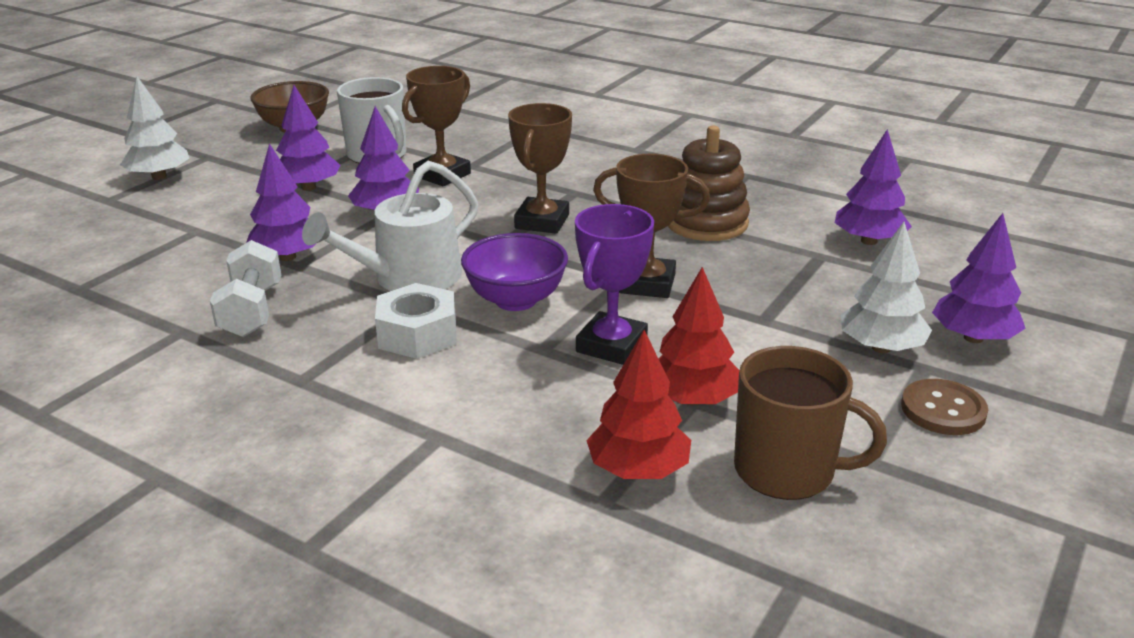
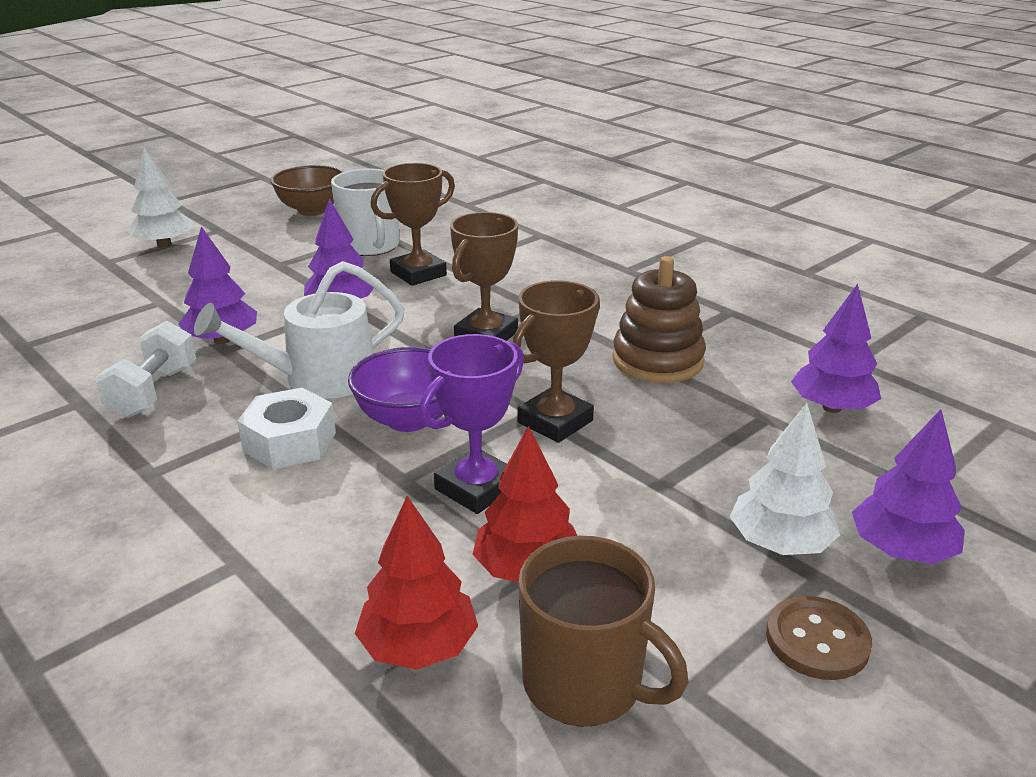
camera: 15 degrees right, 0 degrees up
(308, 187) = (286, 271): purple tree -> none
(647, 284) = (555, 421): brown trophy -> brown trophy turned 75 degrees counterclockwise

